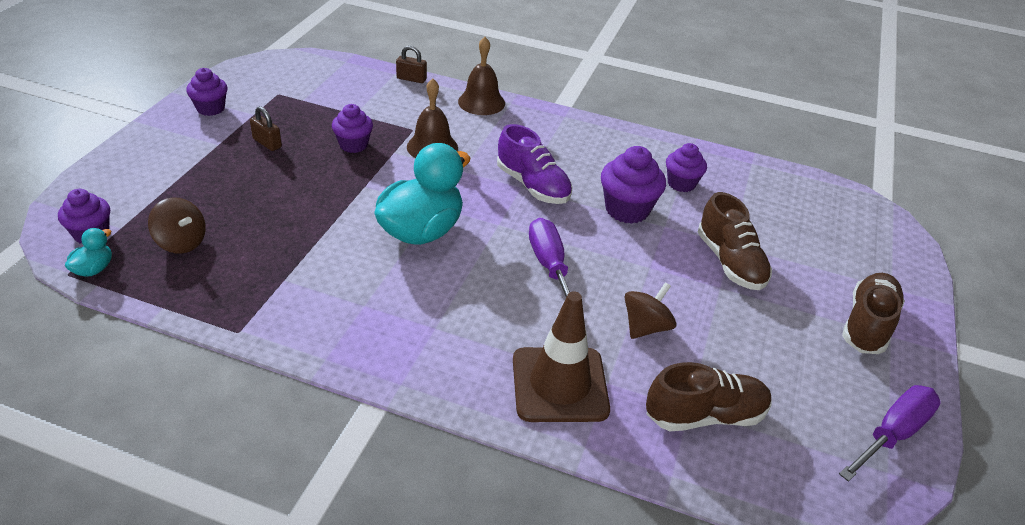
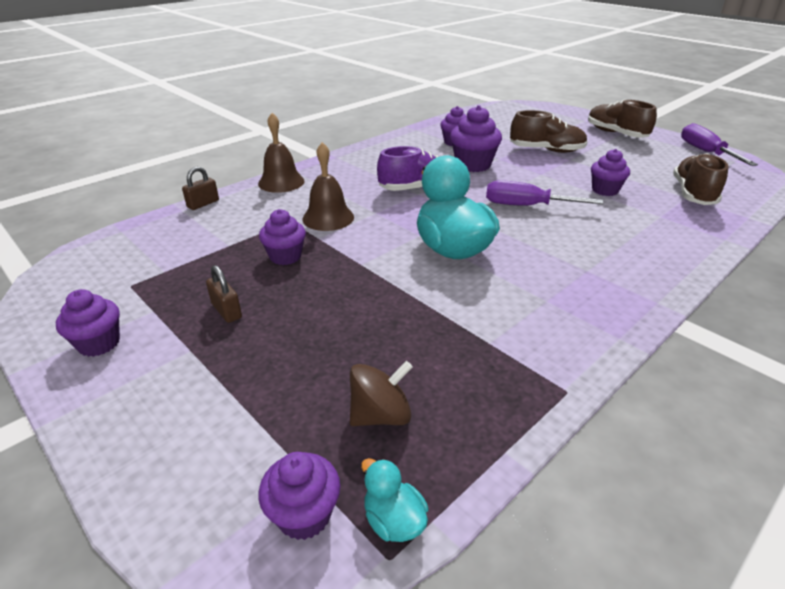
camera: 60 degrees left, 5 degrees down
(267, 143) = (226, 311): brown padlock -> brown padlock turned 75 degrees clockwise
(559, 385) = (662, 233): brown traffic cone -> none
(645, 327) = (605, 190): brown spinning top -> purple cupcake

